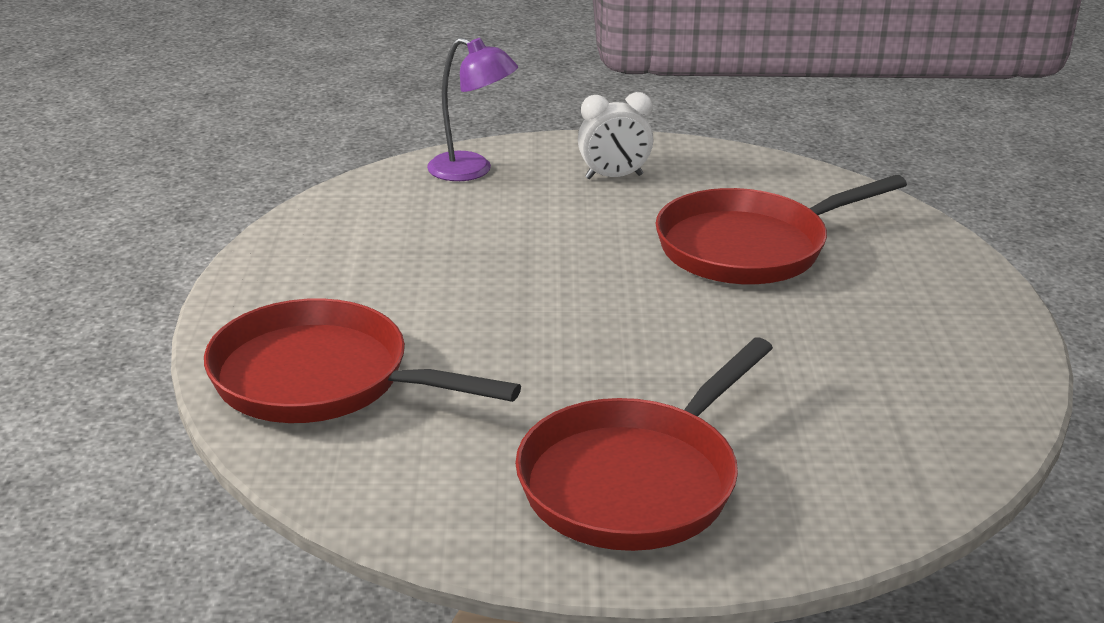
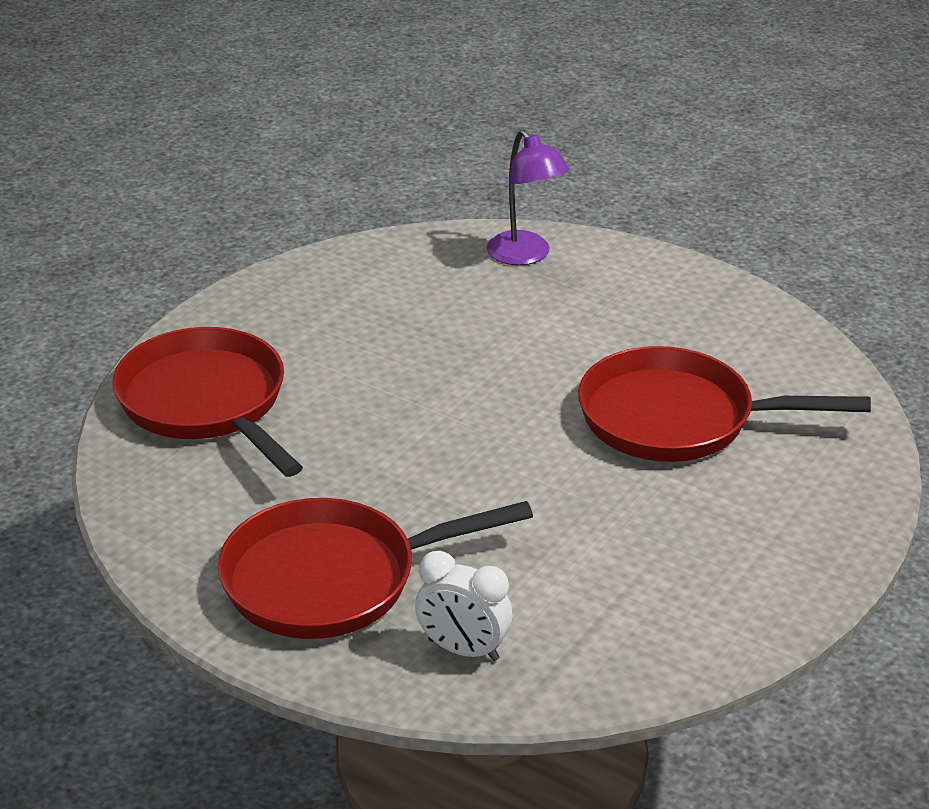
camera: 35 degrees right, 5 degrees up
(614, 177) = (642, 304): white clock -> white clock (463, 650)

